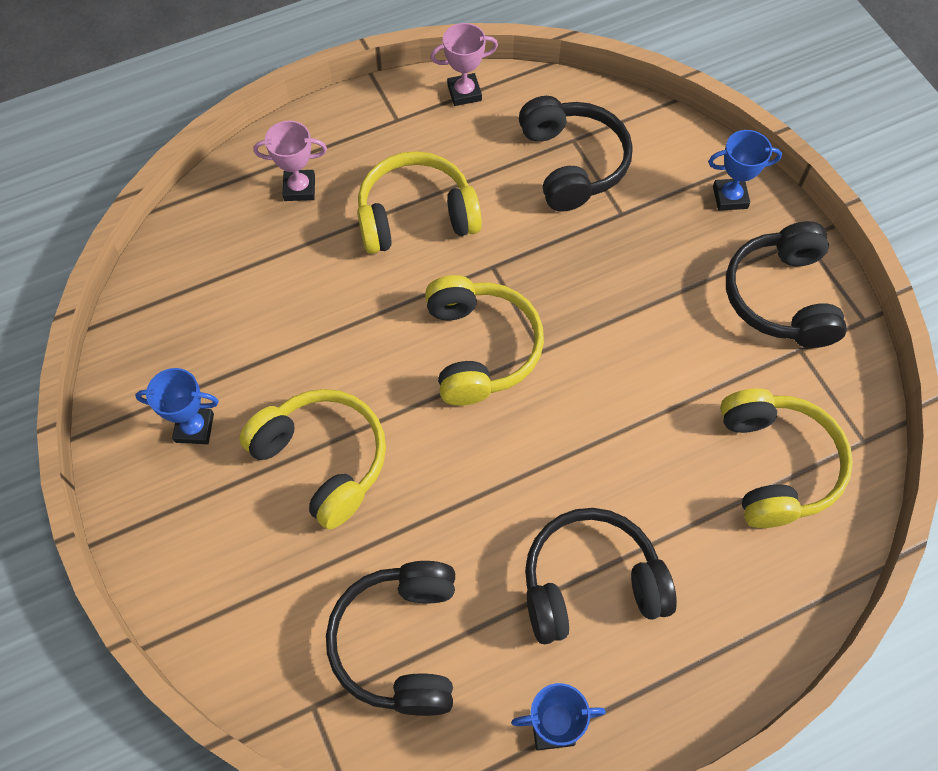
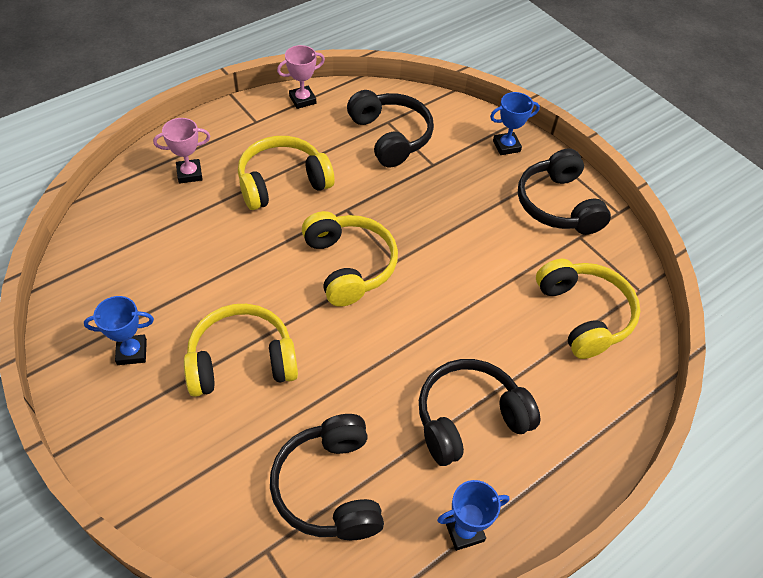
camera: 15 degrees left, 10 degrees down
(323, 460) = (241, 360): yellow headphones -> yellow headphones turned 45 degrees counterclockwise

